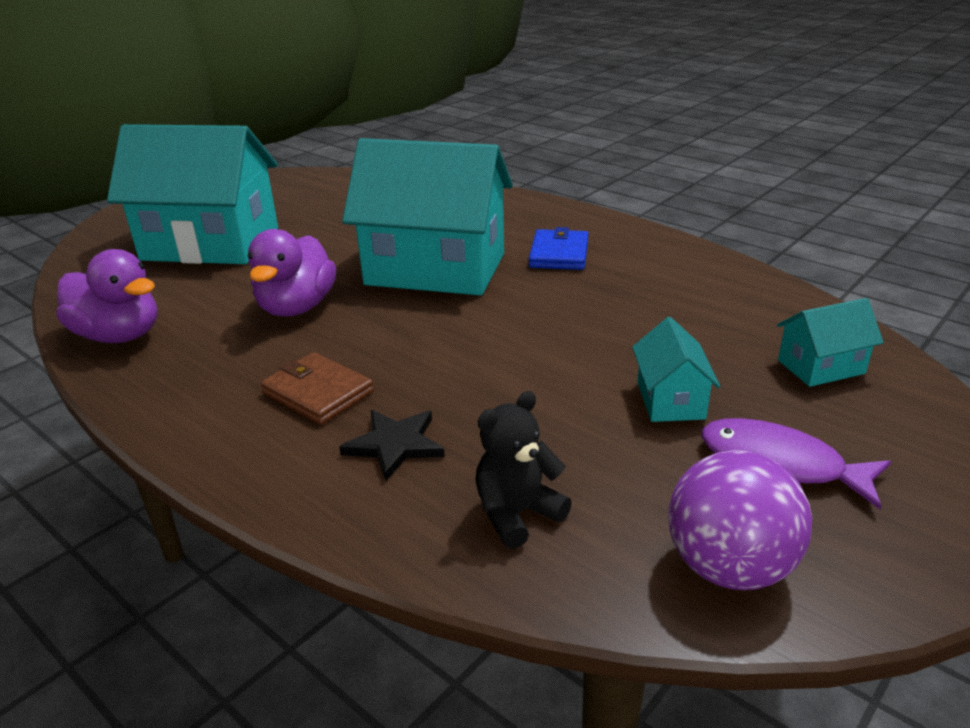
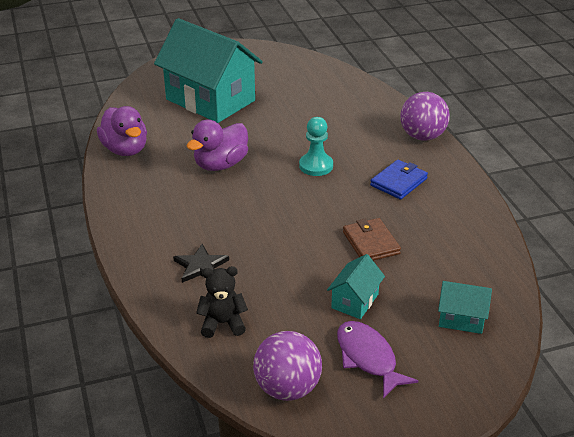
camera: 30 degrees right, 5 degrees up
(318, 393) = (190, 223): brown wallet -> brown wallet (371, 243)
(435, 269) = (316, 166): turquoise house -> turquoise pawn
(531, 206) = (422, 136): none -> purple ball

